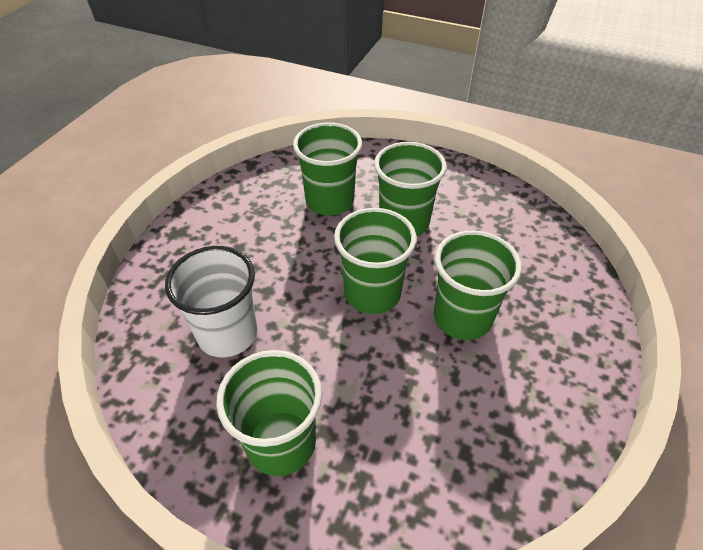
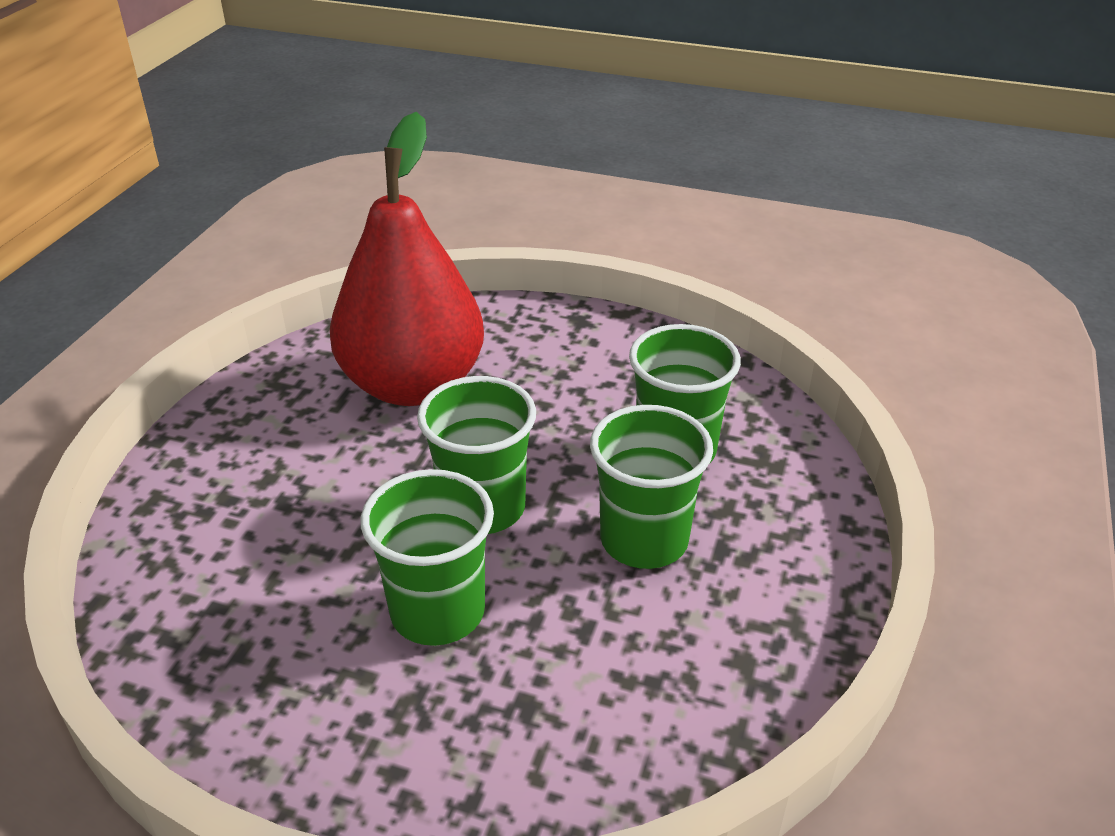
camera: 85 degrees right, 10 degrees down
(227, 334) = (413, 385): white cup -> red pear
(281, 442) = (261, 444): green cup -> none

